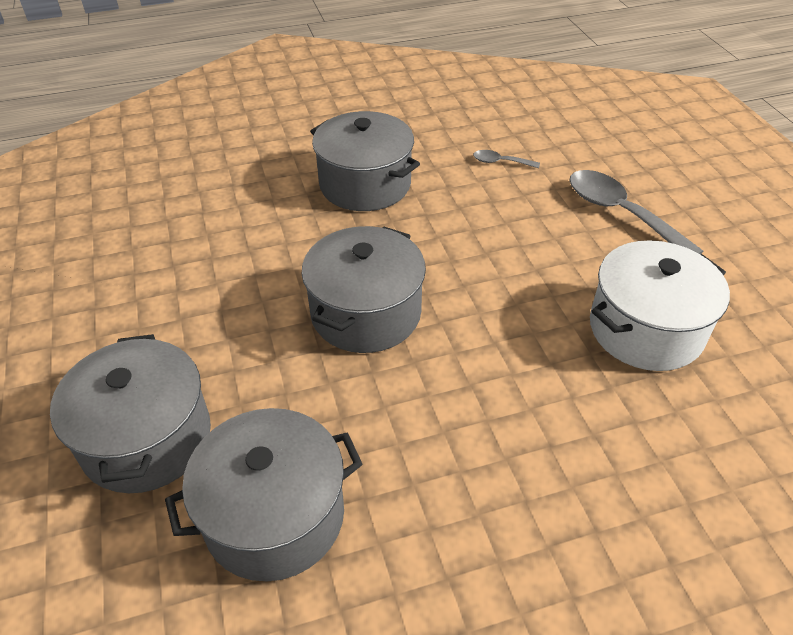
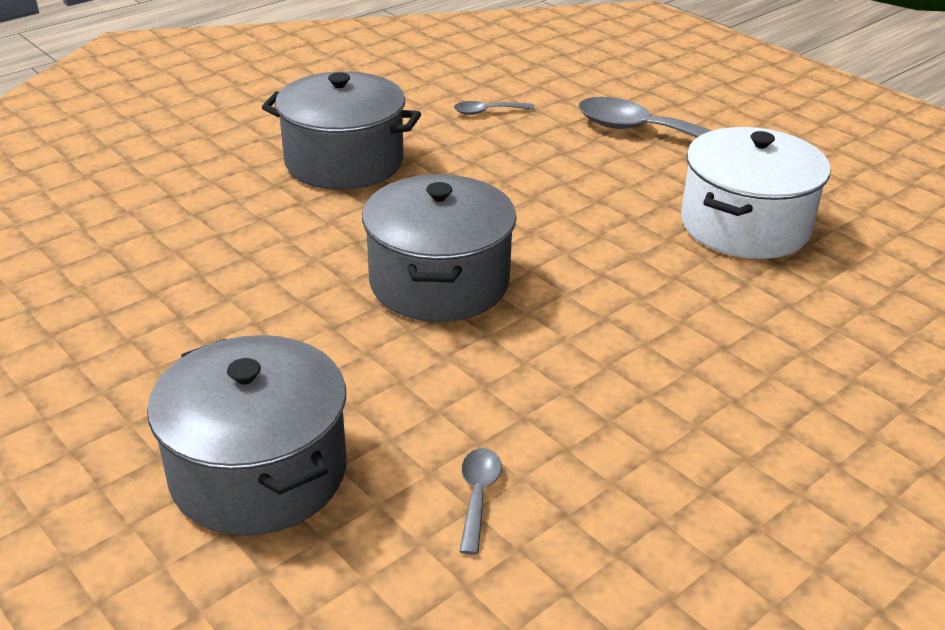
camera: 25 degrees left, 10 degrees down
(274, 515) = (478, 496): grey pot -> grey spoon

